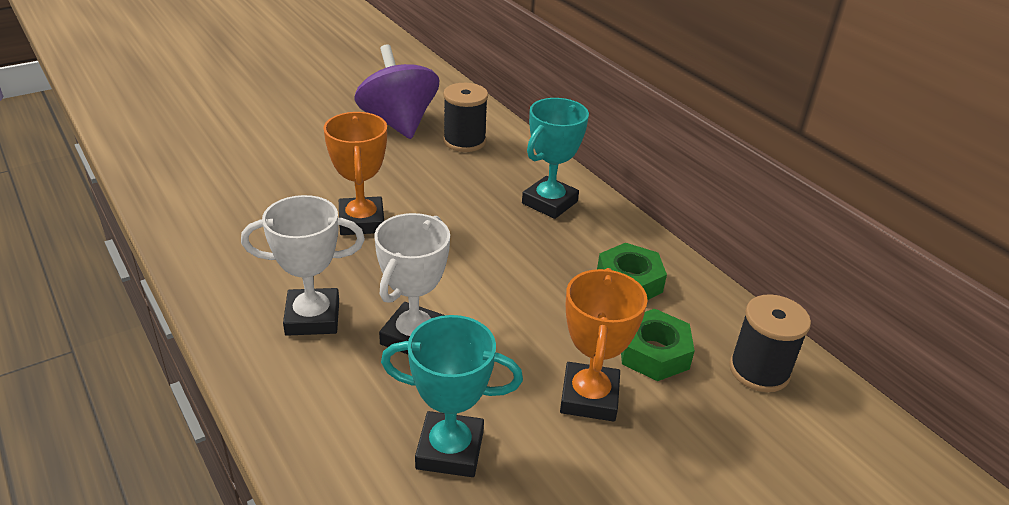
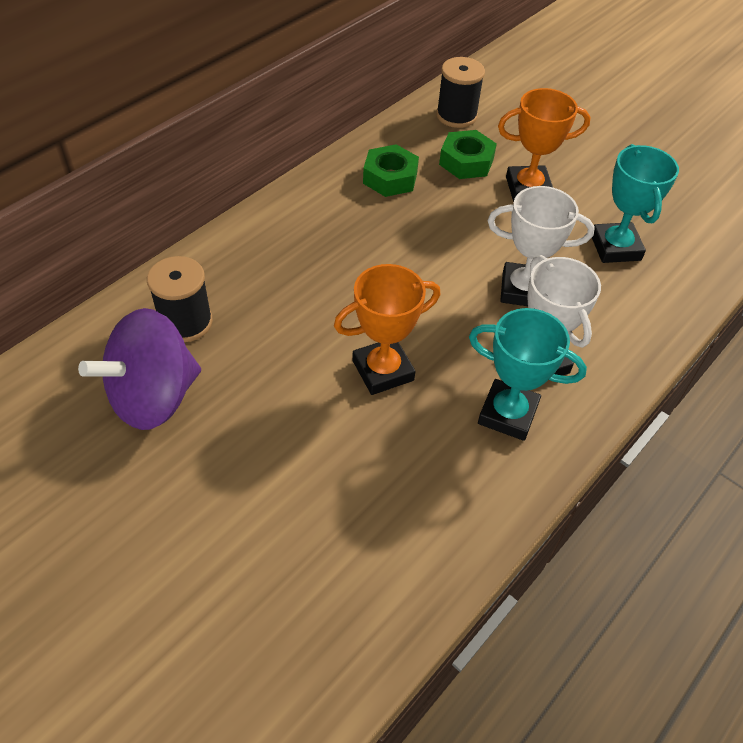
camera: 105 degrees left, 15 degrees up
(549, 202) = (291, 236): turquoise trophy -> turquoise trophy (508, 414)

